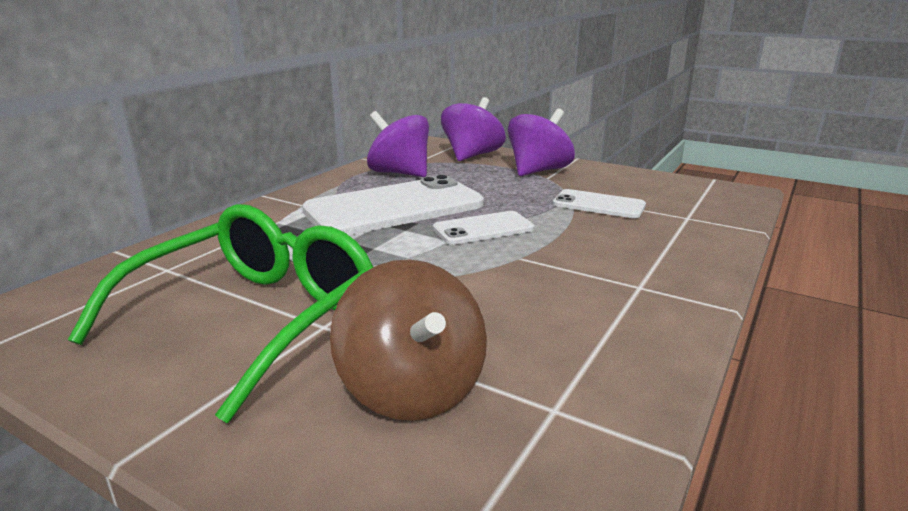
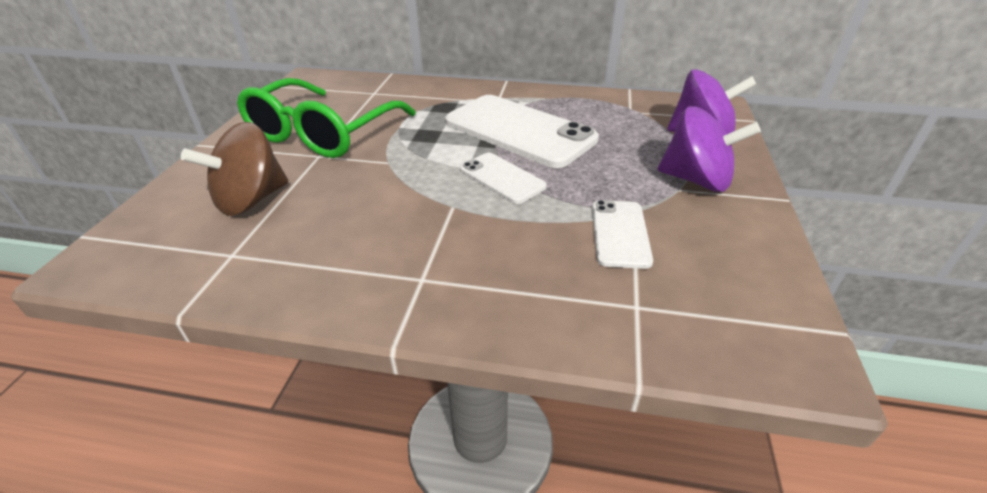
camera: 70 degrees right, 15 degrees up
(255, 318) = (322, 134): green glasses -> green glasses turned 105 degrees clockwise
(399, 173) = (605, 113): purple spinning top -> none

